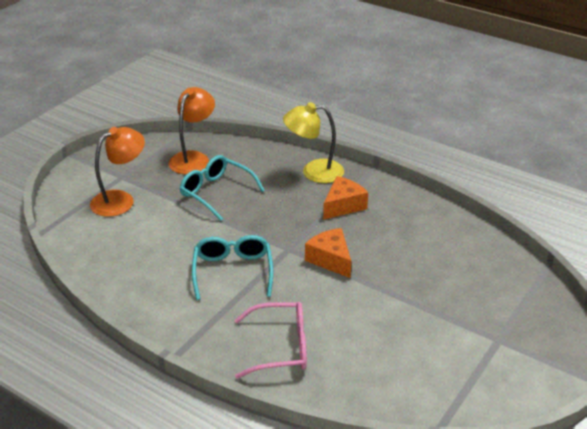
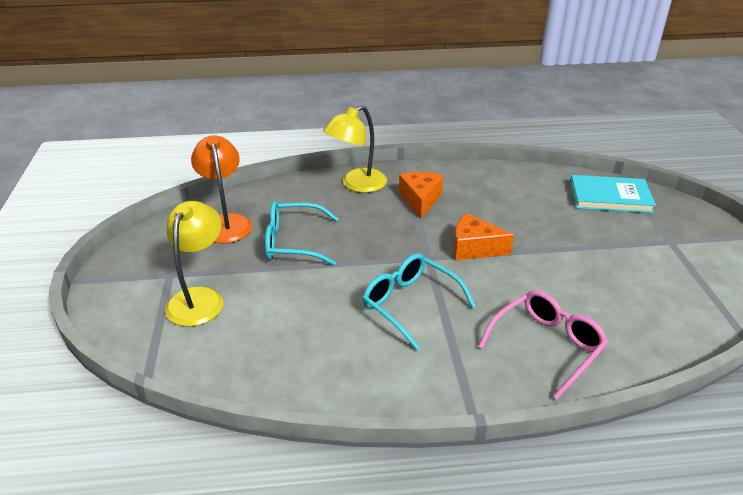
camera: 40 degrees left, 0 degrees up
(120, 200) = (199, 298): orange lamp -> yellow lamp
(506, 280) = (610, 197): none -> turquoise book

